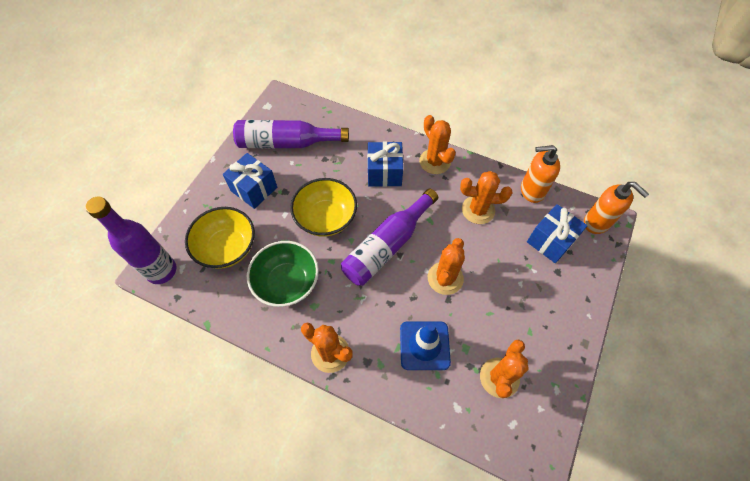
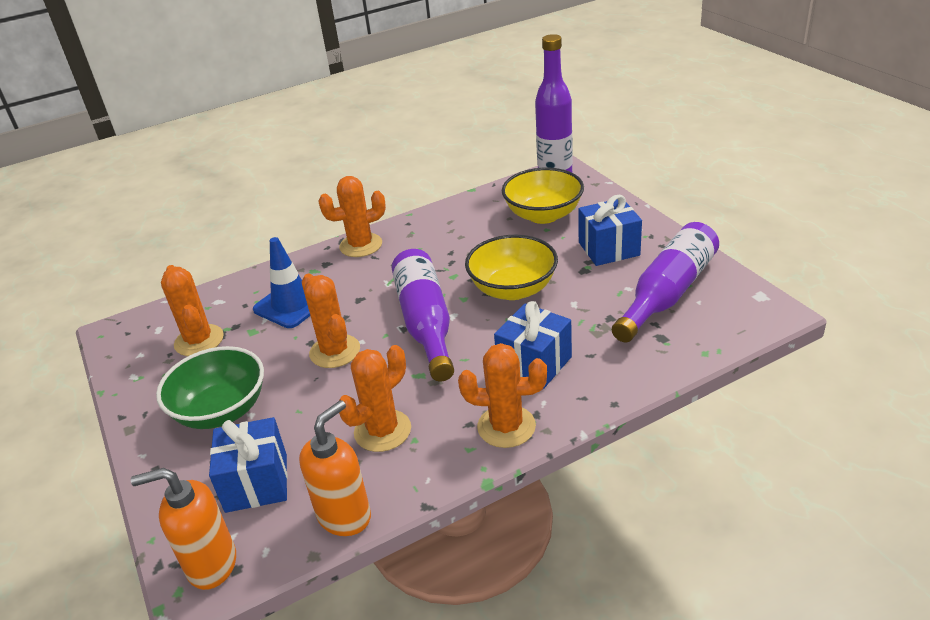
camera: 130 degrees right, 25 degrees down
(287, 283) = (461, 240): green bowl -> green bowl (221, 410)

